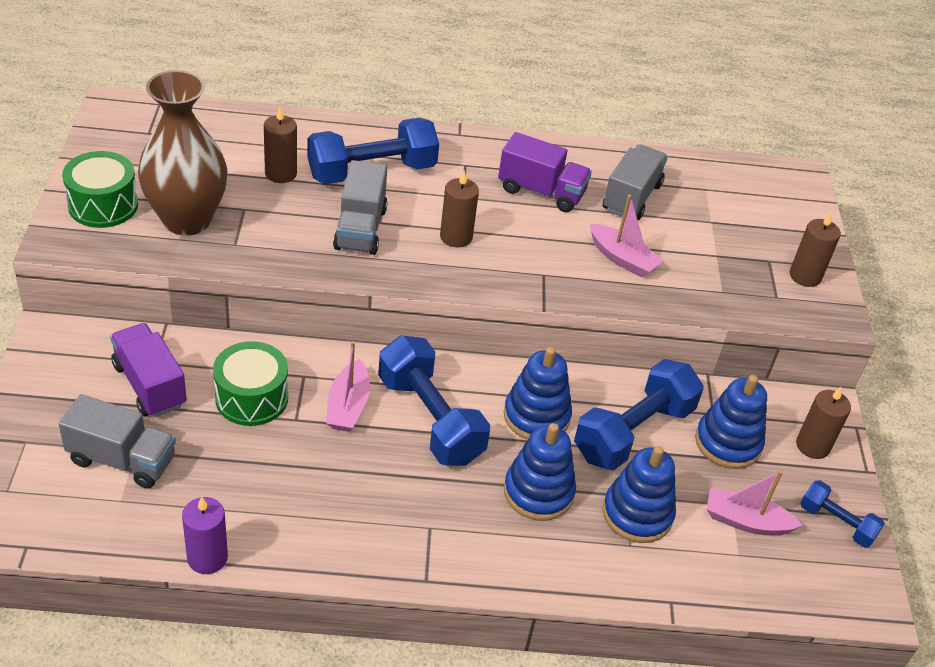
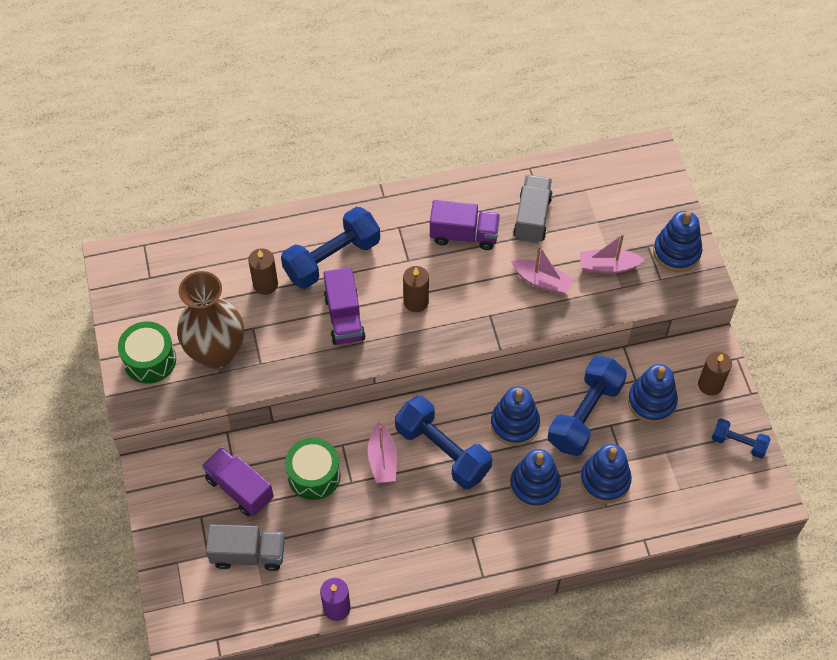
camera: 10 degrees left, 15 degrees up
(360, 228) = (344, 317): grey truck -> purple truck
(746, 521) = (678, 462): pink boat -> pink boat (608, 266)
(805, 276) = (676, 252): brown candle -> blue stacking toy

